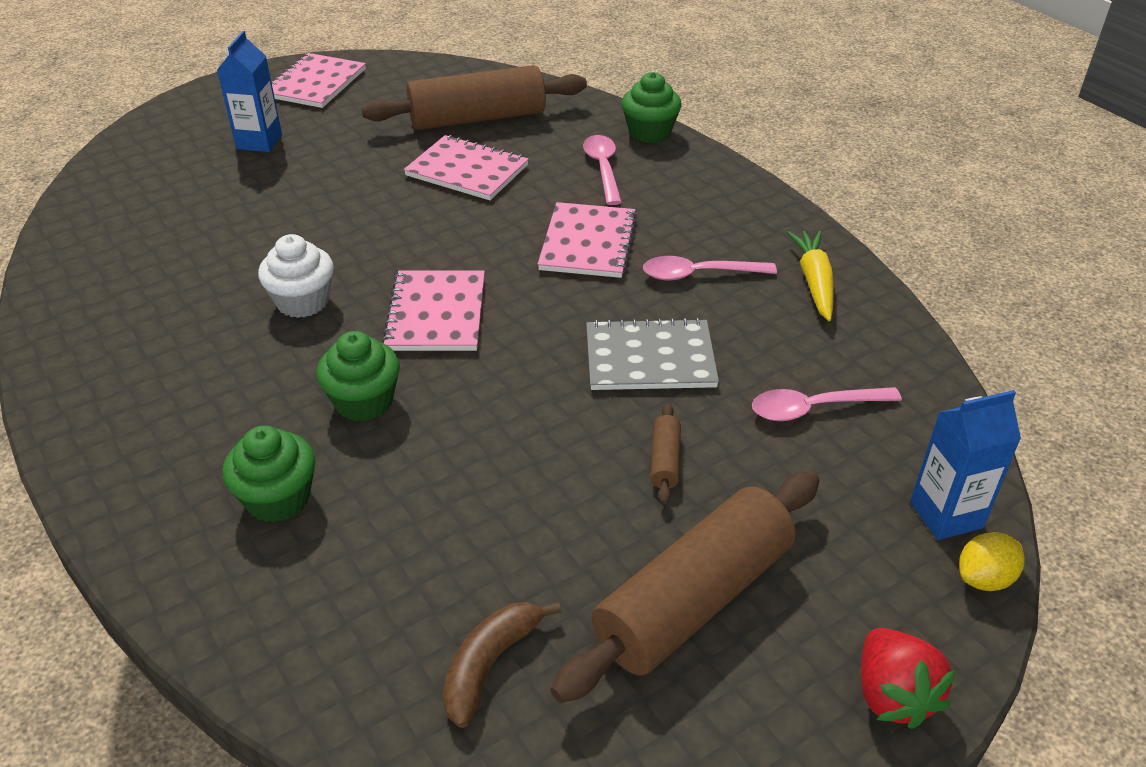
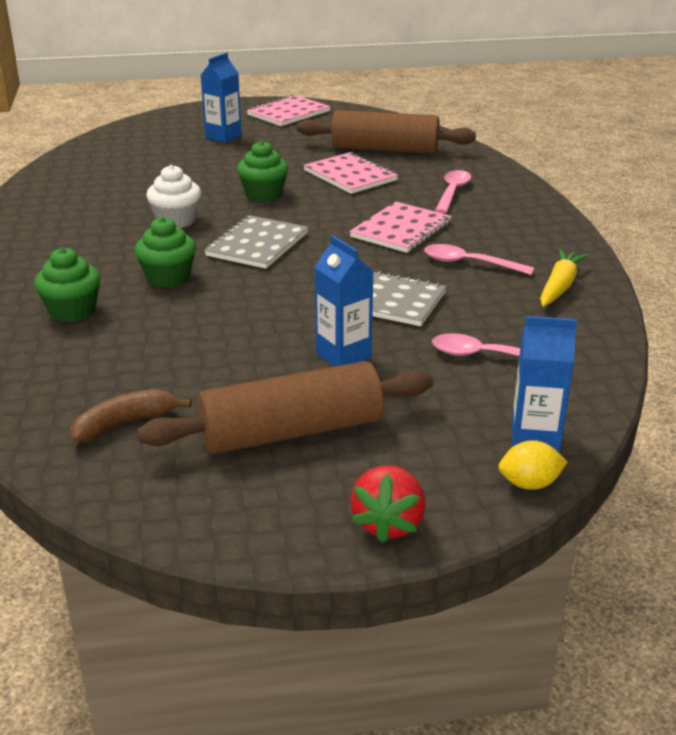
camera: 25 degrees right, 10 degrees down
(436, 313) = (257, 244): pink notebook -> grey notebook
(649, 132) = (509, 178): green cupcake -> green cupcake (263, 194)
(665, 460) = (343, 356): brown rolling pin -> blue carton

